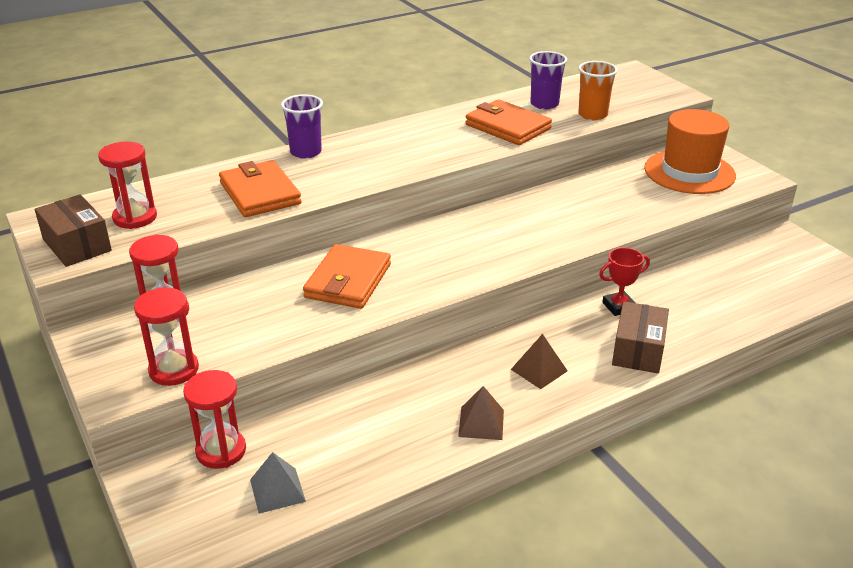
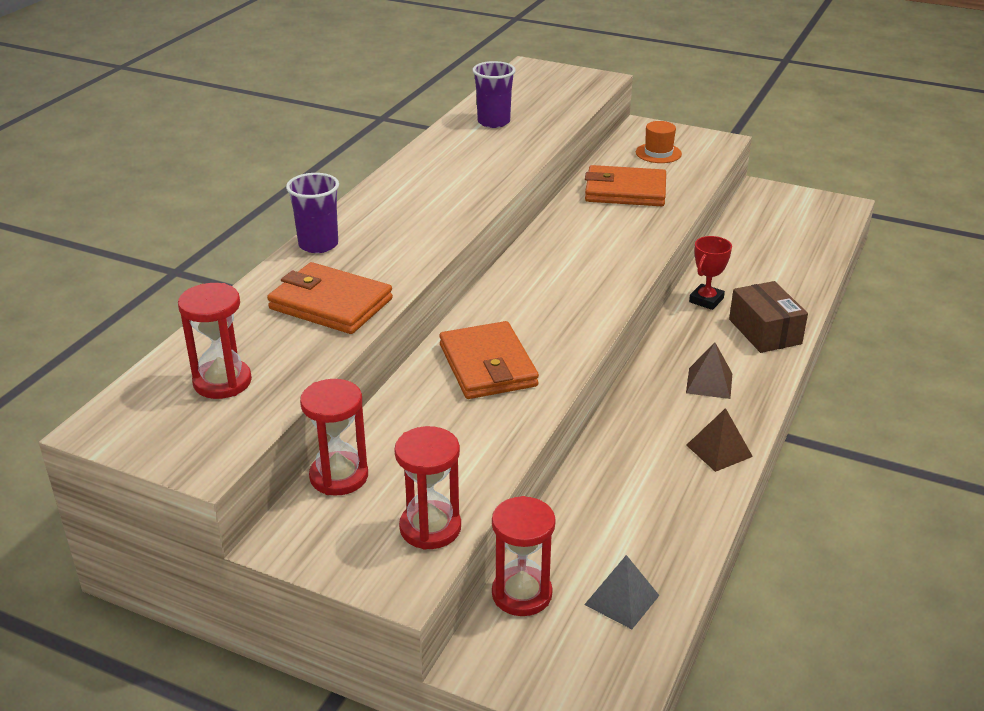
camera: 35 degrees left, 0 degrees up
(77, 245) = (196, 438): brown box -> none
(507, 127) = (489, 154): orange wallet -> orange wallet (625, 191)
(592, 115) = (551, 120): orange cup -> none
(689, 172) = (658, 153): orange hat -> orange hat, size x0.49

